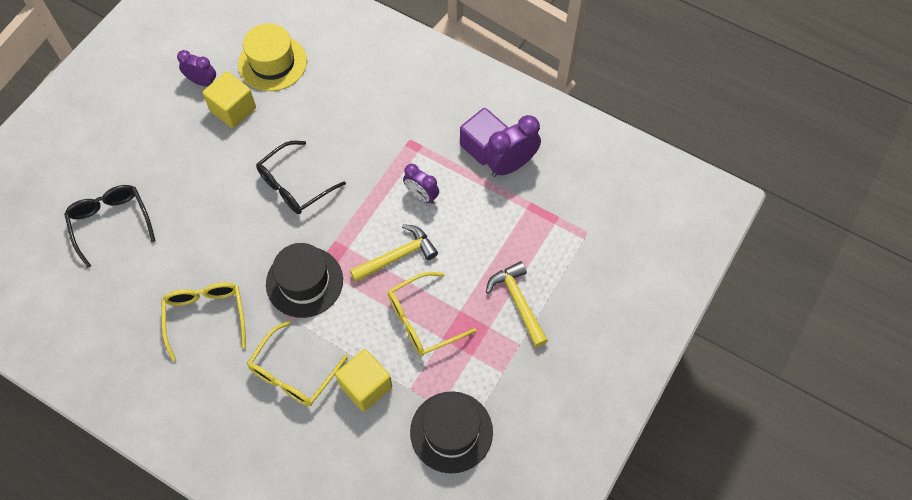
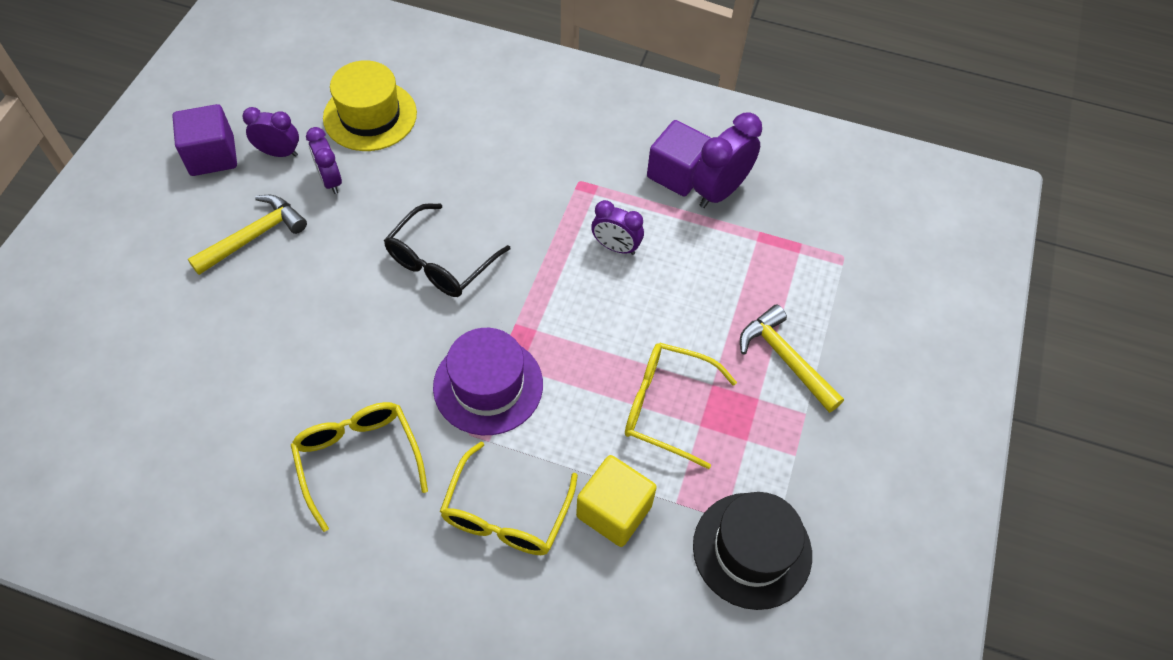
camera: 15 degrees left, 5 degrees down
(111, 222) = (188, 355): black glasses -> none
(156, 77) = (212, 156): none -> purple cube
(233, 109) = (330, 180): yellow cube -> purple clock
(304, 282) = (488, 385): black hat -> purple hat
(397, 256) = (607, 329): yellow hammer -> yellow hammer (254, 236)
(422, 320) = (666, 406): yellow glasses -> yellow glasses turned 60 degrees clockwise

